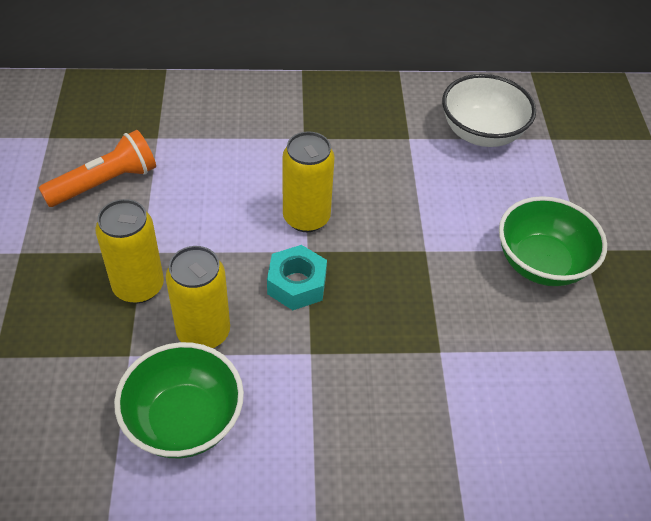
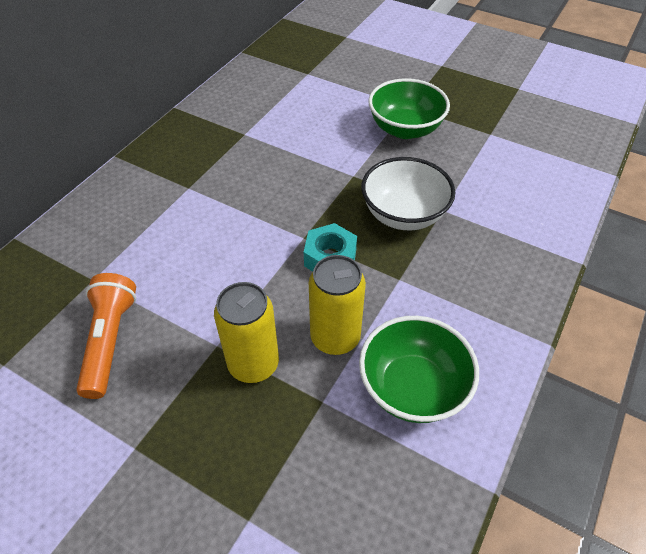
camera: 55 degrees left, 0 degrees up
(306, 218) = (270, 223): yellow can -> none
(481, 133) = (273, 99): white bowl -> white bowl (403, 214)

